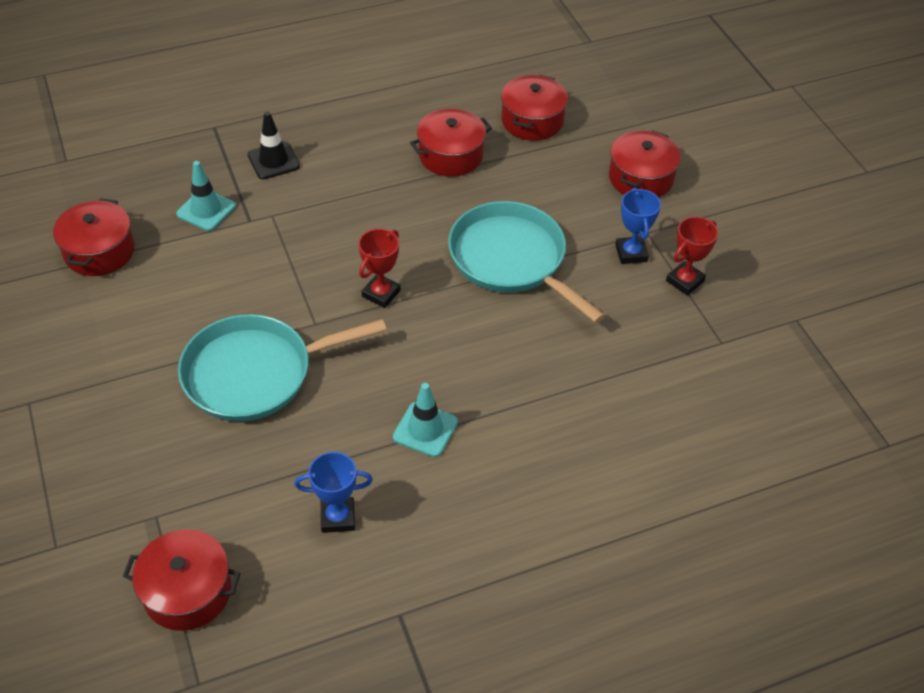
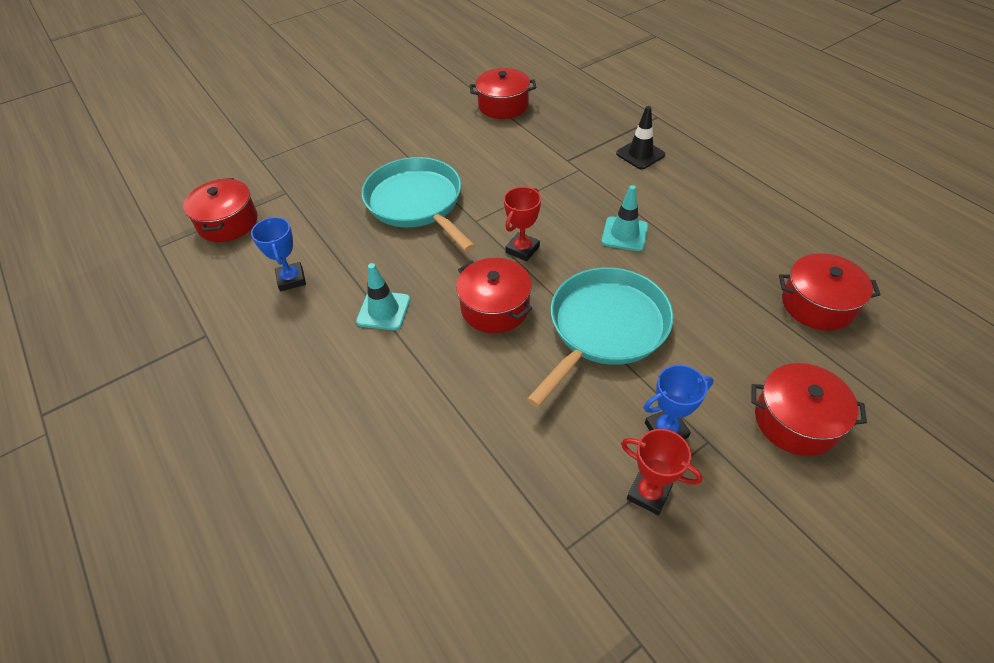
camera: 80 degrees right, 0 degrees up
(206, 210) = (567, 137): turquoise traffic cone -> turquoise traffic cone (624, 234)
(381, 293) = (522, 249): red trophy -> red trophy turned 75 degrees counterclockwise
(451, 155) = (720, 254): red pot -> red pot (495, 307)

